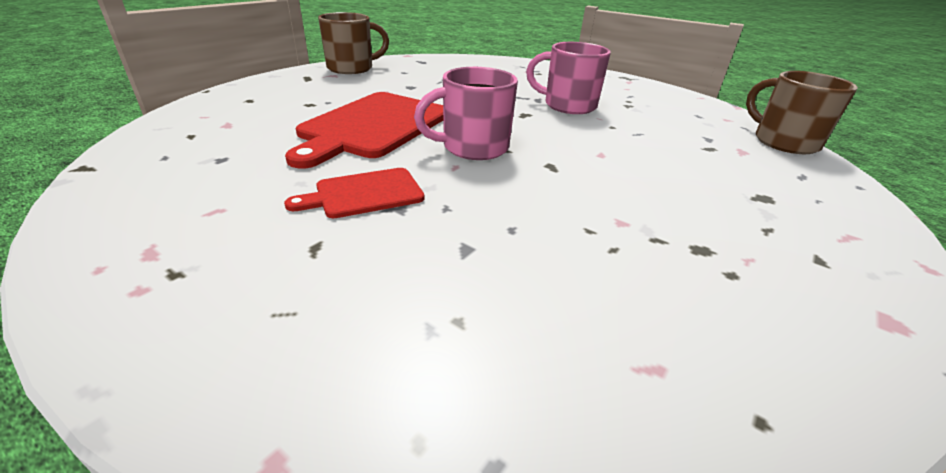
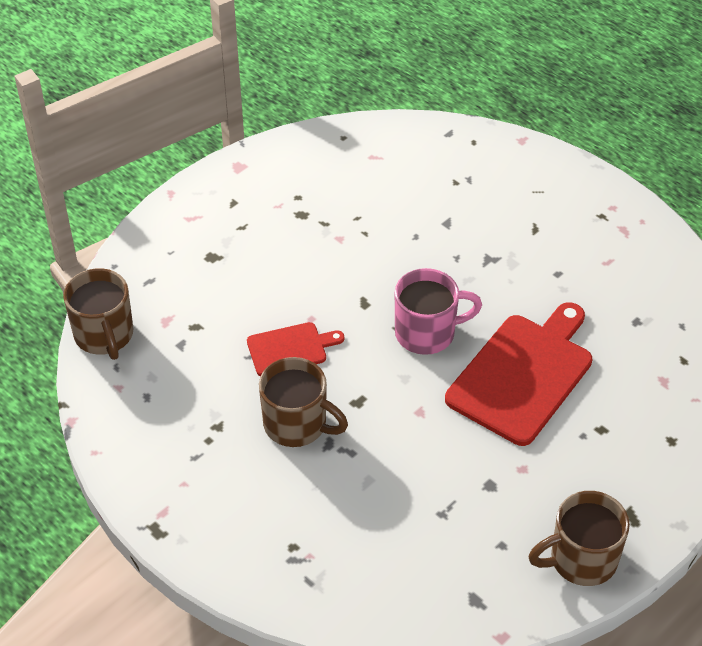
camera: 170 degrees left, 15 degrees up
(364, 193) = (514, 274): red cutting board -> red cutting board (290, 349)
(568, 105) = (297, 424): pink mug -> brown mug

